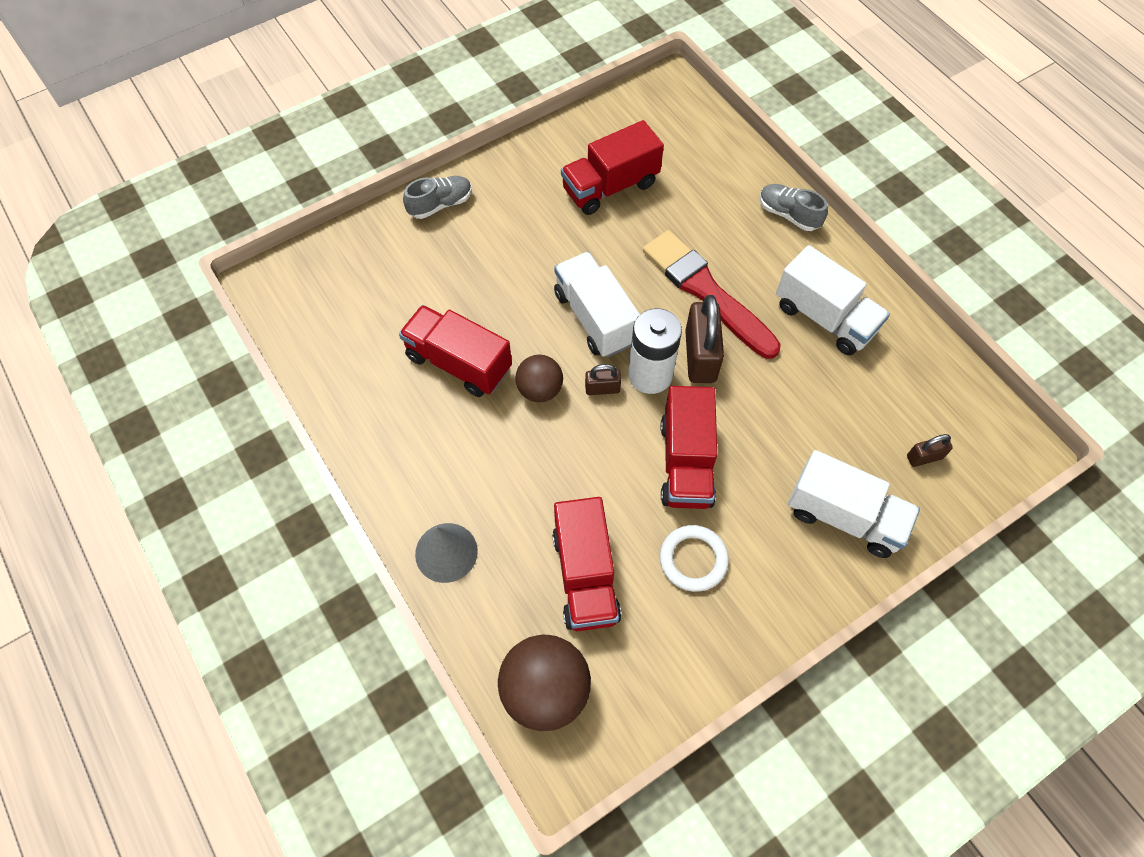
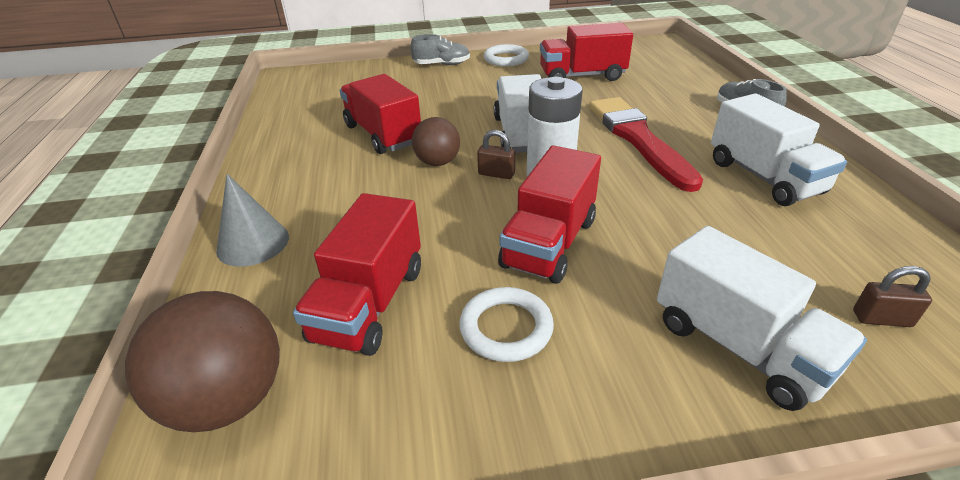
camera: 25 degrees right, 25 degrees down
(509, 170) = (506, 59): none -> white ring
(700, 356) = (610, 174): brown padlock -> none

